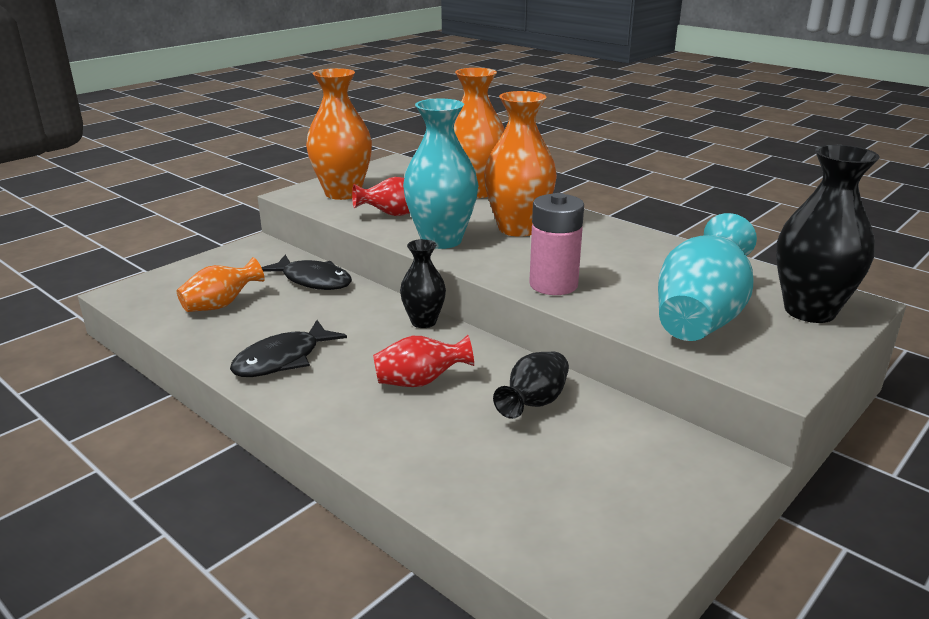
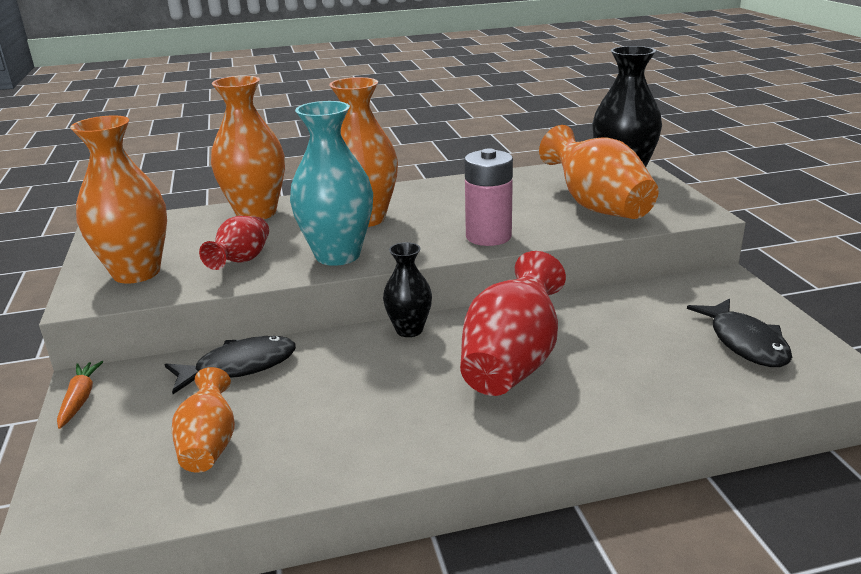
camera: 55 degrees left, 0 degrees up
(237, 250) = (80, 399): none -> orange carrot
(282, 359) = (389, 429): black fish -> black fish (745, 342)
(420, 382) = (512, 362): red vase -> red vase, size x1.74
(533, 403) = (593, 322): black vase -> none
(701, 317) = (597, 206): turquoise vase -> orange vase

